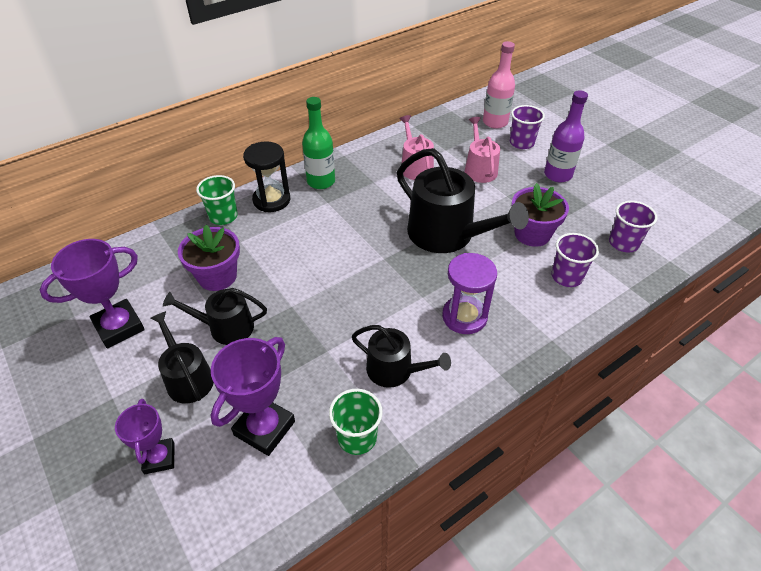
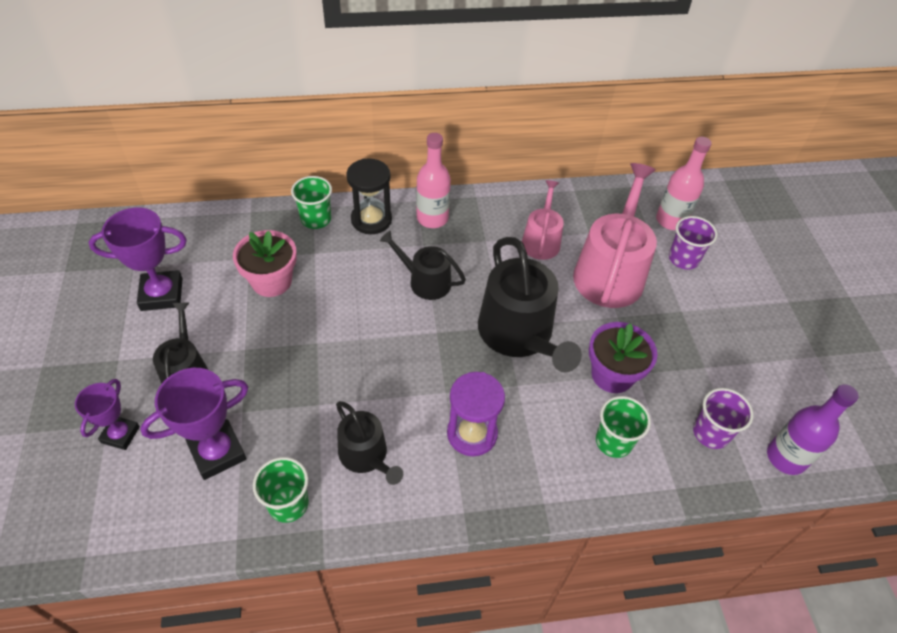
camera: 25 degrees right, 5 degrees up
(217, 276) = (271, 281): purple flower pot -> pink flower pot
(225, 327) = (246, 337): black watering can -> black watering can (425, 281)
(321, 181) = (432, 218): green bottle -> pink bottle
(479, 169) = (610, 271): pink watering can -> pink watering can, size x1.76
(558, 175) = (696, 316): purple bottle -> purple bottle (786, 457)
(566, 276) = (613, 441): purple cup -> green cup

